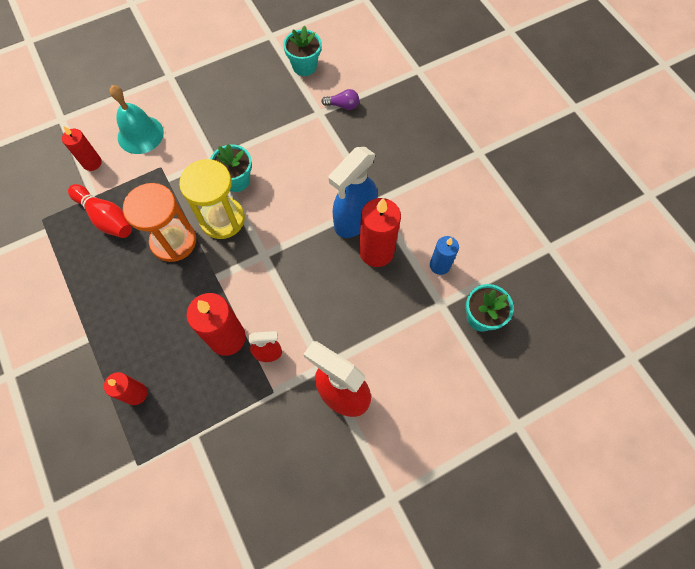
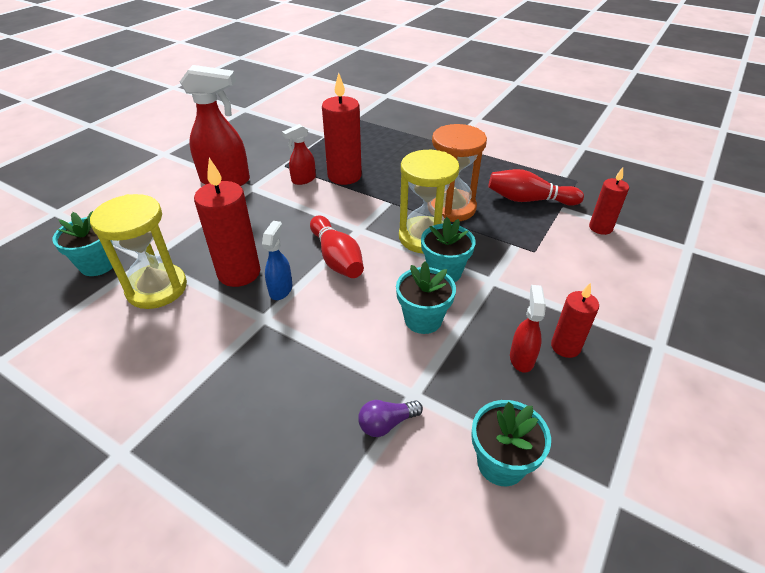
camera: 150 degrees right, 25 degrees down
(136, 393) = (385, 137): red candle -> red candle (565, 347)
(140, 134) = (594, 268): turquoise bell -> none
(247, 104) = (521, 358): none -> red spray bottle
(280, 152) = (423, 319): none -> turquoise flower pot
(299, 231) = (336, 258): none -> red bowling pin
(354, 220) = (281, 289): blue spray bottle -> blue spray bottle, size x0.52
(439, 265) = (157, 288): blue candle -> yellow hourglass

